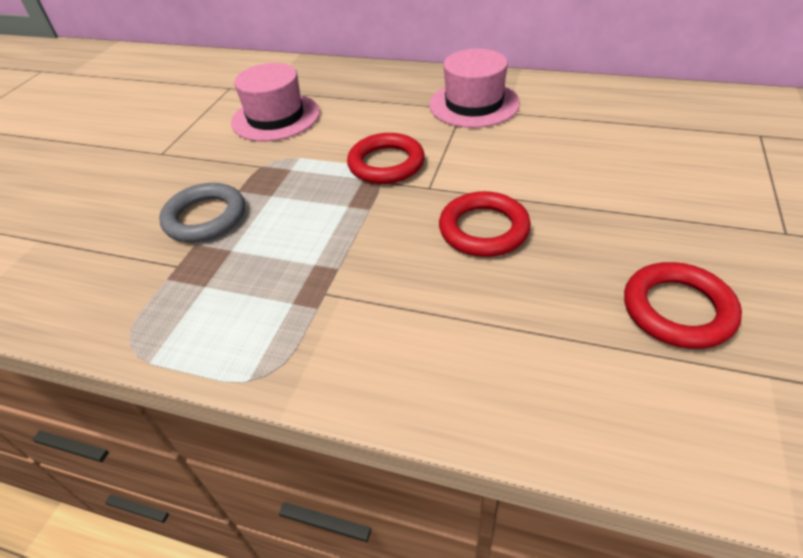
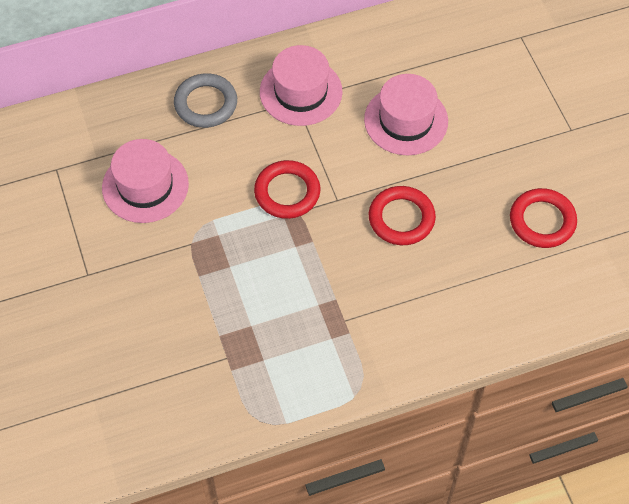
camera: 40 degrees left, 15 degrees up
(205, 218) = (201, 312): grey ring -> grey ring (206, 104)
(563, 154) = (406, 120): none -> pink hat

